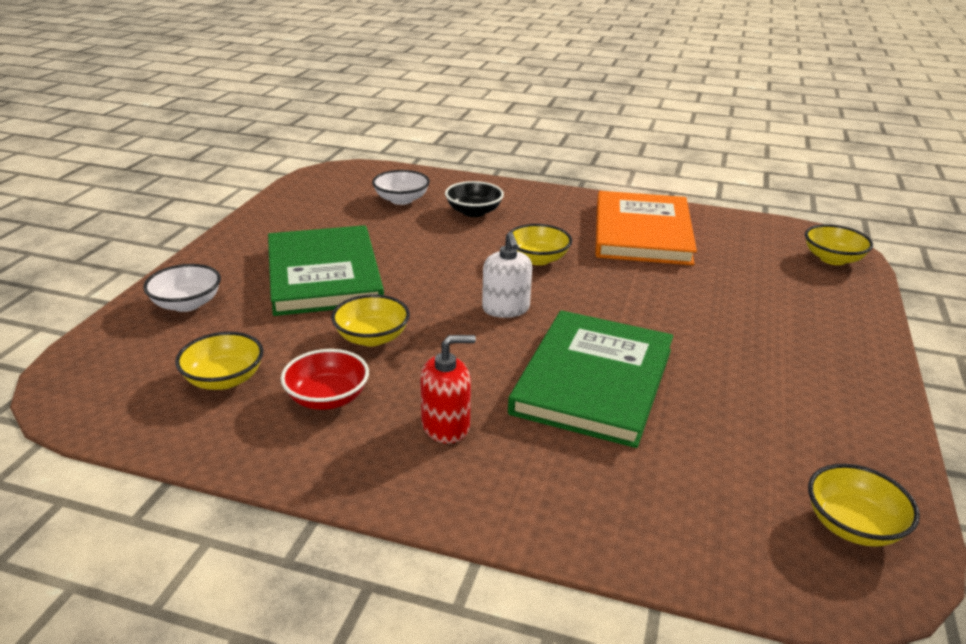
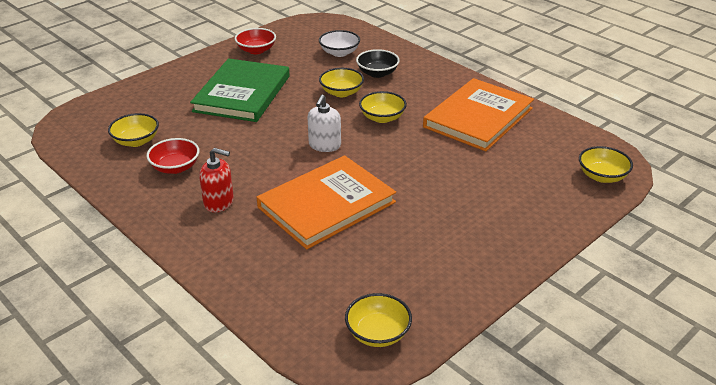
camera: 30 degrees right, 5 degrees up
(187, 304) = (155, 92): white bowl -> none
(287, 219) = (256, 50): none -> red bowl
(372, 337) = (230, 140): yellow bowl -> yellow bowl (341, 92)
(593, 381) = (326, 204): green book -> orange book

